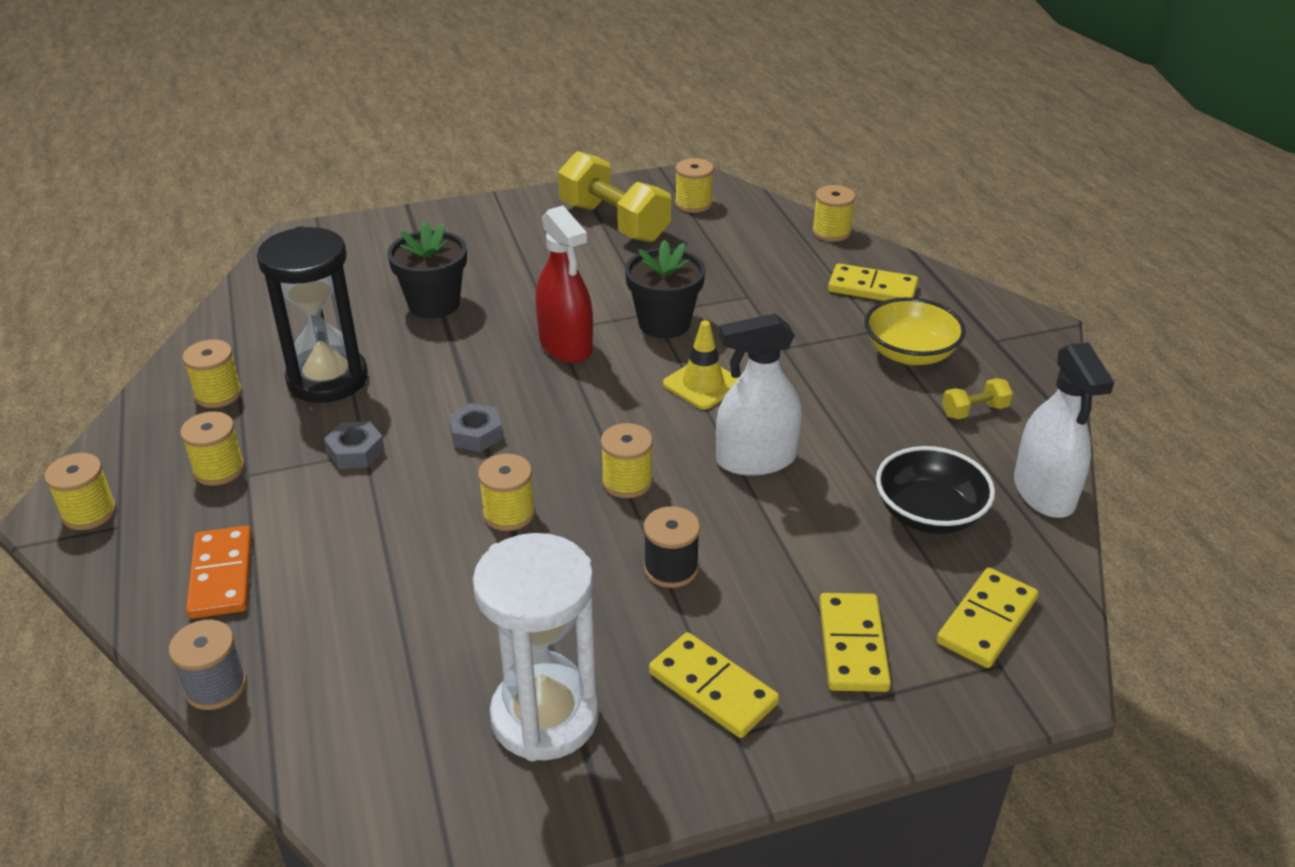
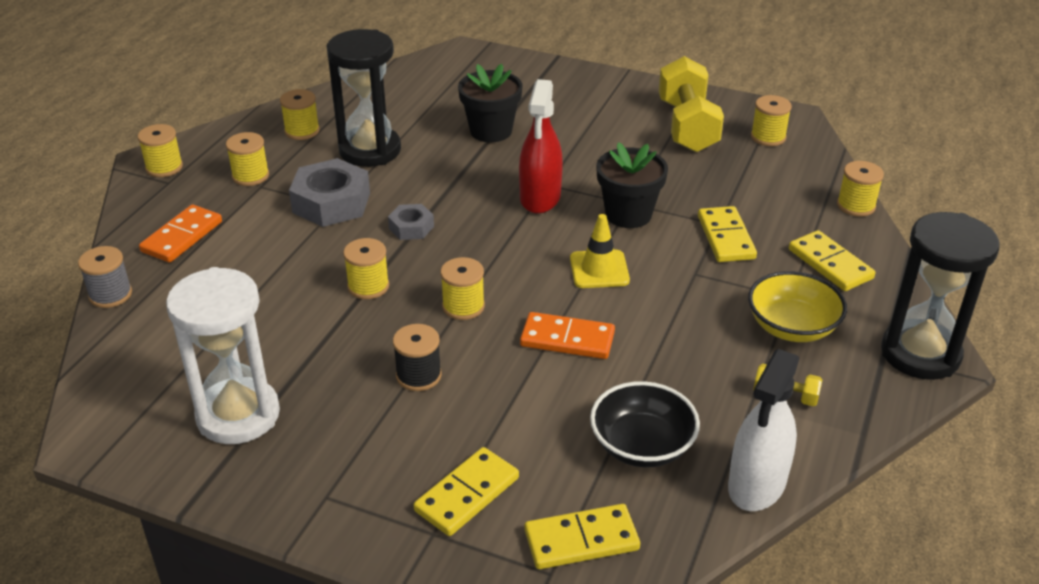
camera: 40 degrees right, 0 degrees up
(356, 451) = (331, 202): grey nut -> grey nut, size x1.85
(713, 688) = (348, 461): yellow domino -> yellow domino (726, 237)
(756, 459) = (567, 339): white spray bottle -> orange domino
(1017, 327) = (920, 354): none -> black hourglass

